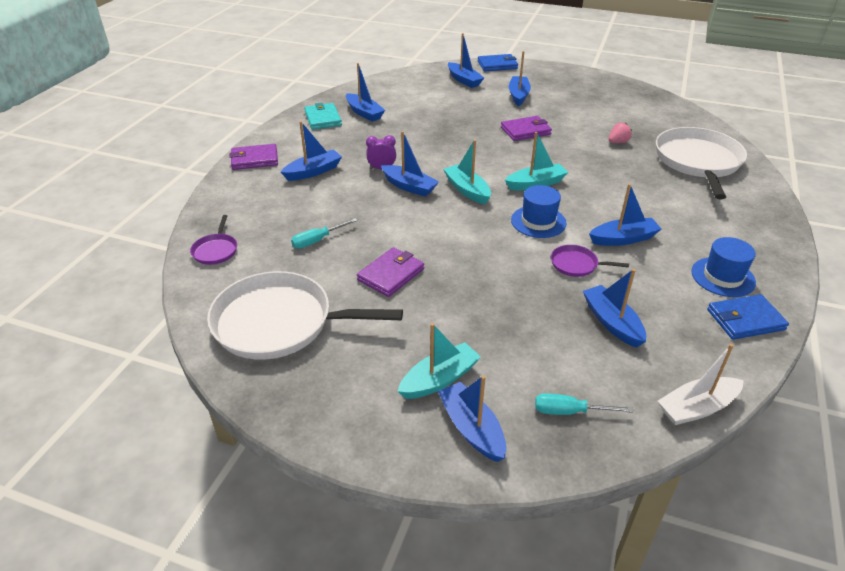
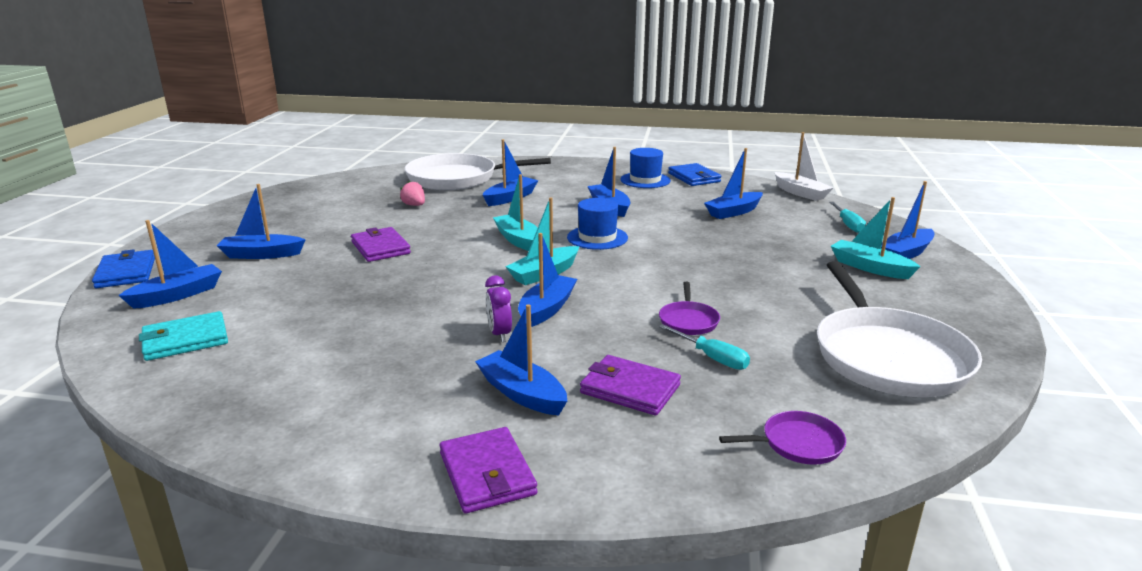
camera: 100 degrees left, 15 degrees down
(323, 119) = (302, 419): turquoise wallet -> turquoise wallet (185, 340)
(364, 113) = (287, 374): blue boat -> blue boat (510, 198)
(391, 274) = (744, 302): purple wallet -> purple wallet (629, 389)
(576, 264) = (662, 222): purple pan -> purple pan (688, 320)

